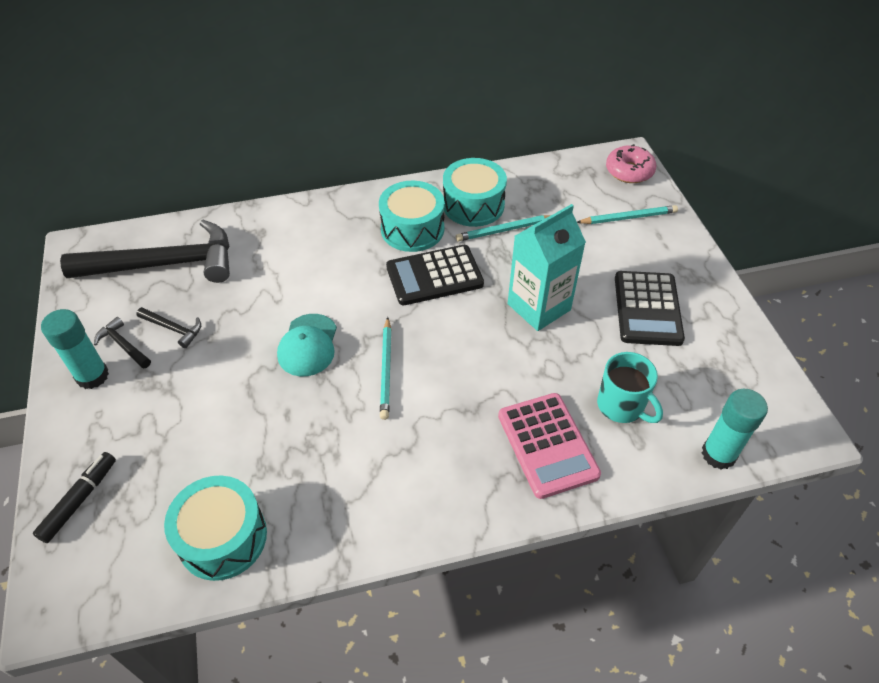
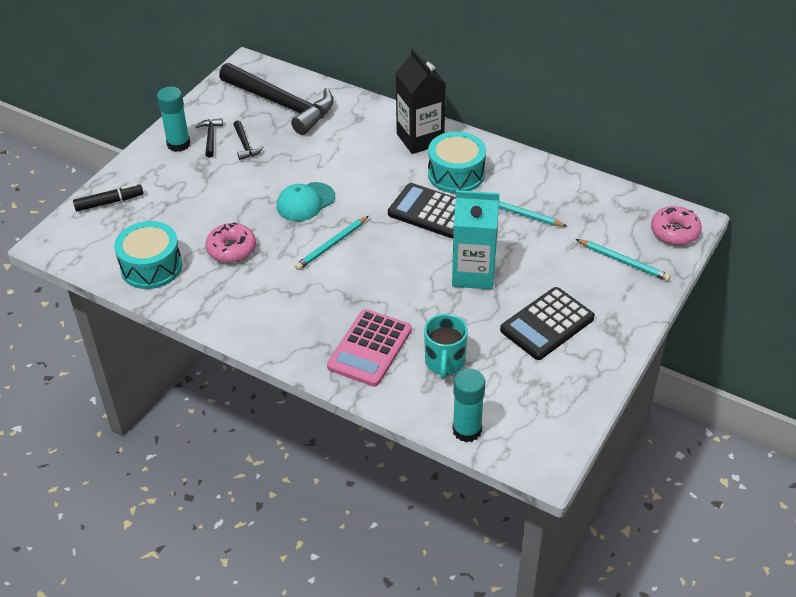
camera: 45 degrees right, 5 degrees down
(291, 448) = (231, 249): none -> pink donut
(342, 217) = (420, 139): none -> black carton
(473, 205) = (519, 184): turquoise drum -> none

